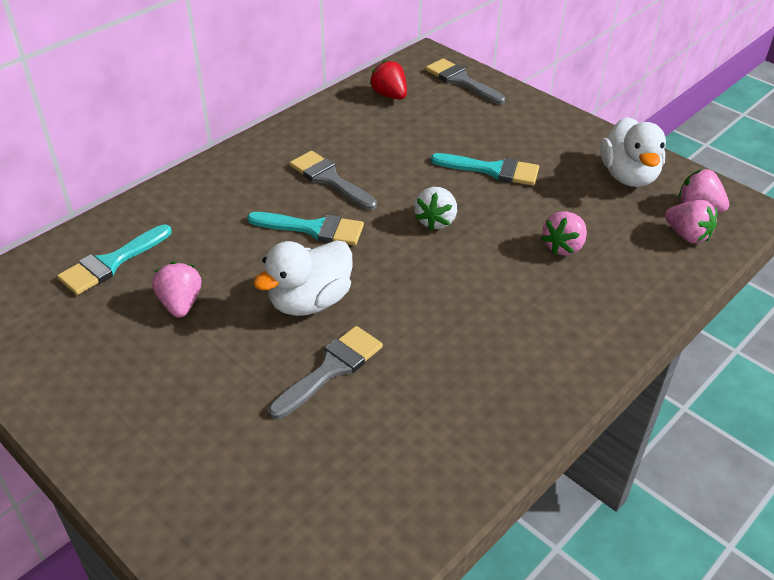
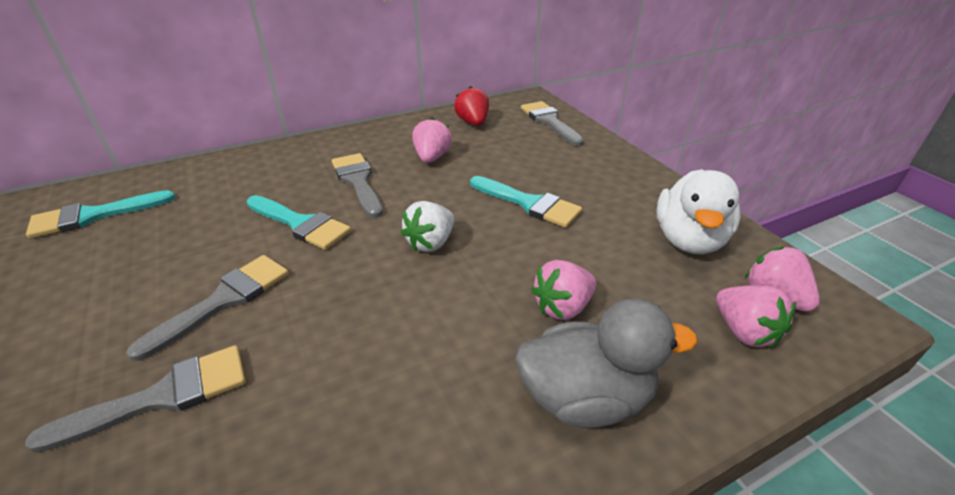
camera: 20 degrees right, 5 degrees down
(180, 304) = (103, 270): pink strawberry -> pink strawberry (432, 158)
(310, 301) = (224, 301): white duck -> grey brush
(607, 299) = (585, 397): none -> grey duck

